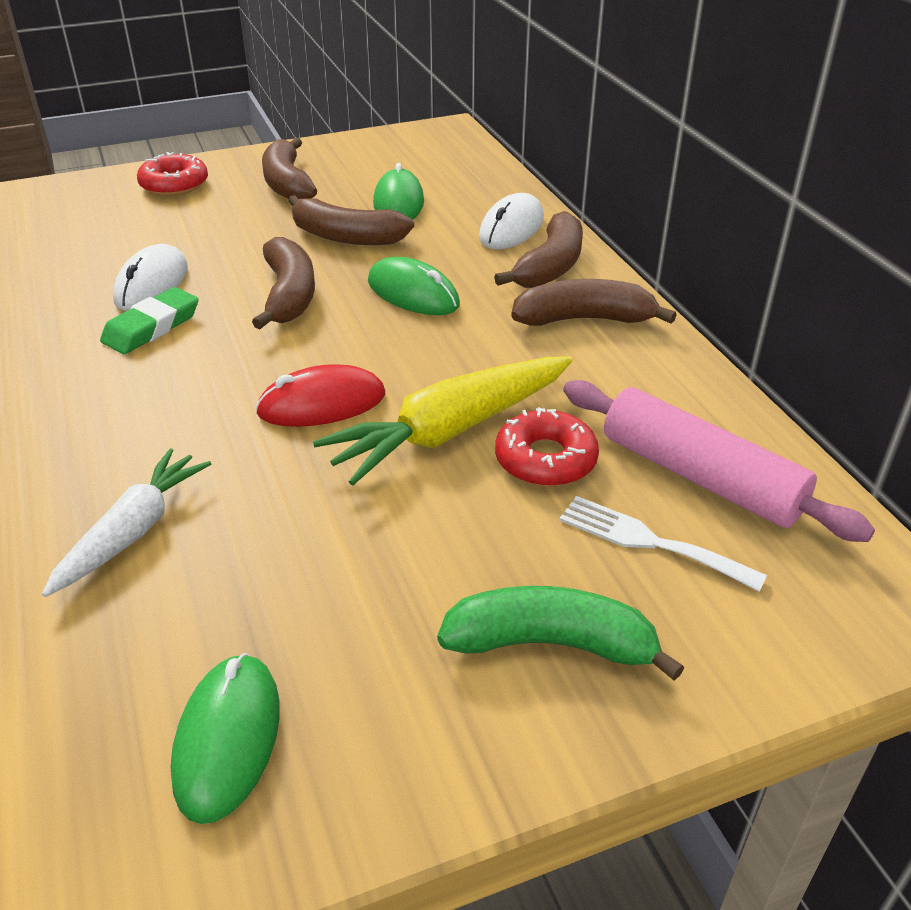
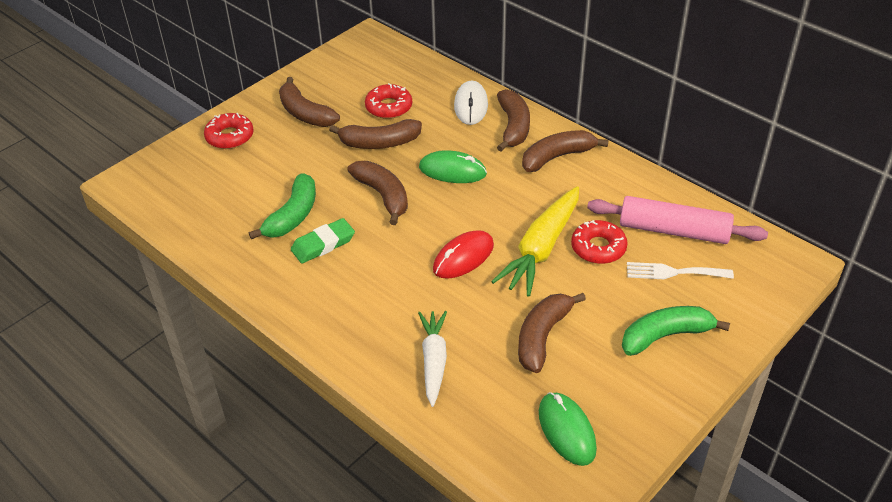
camera: 25 degrees left, 5 degrees up
(151, 327) = (323, 244): green eraser -> green eraser turned 45 degrees clockwise
(152, 284) = (293, 215): white mouse -> green banana
(333, 561) = (542, 337): none -> brown banana
(398, 203) = (389, 107): green mouse -> red donut

